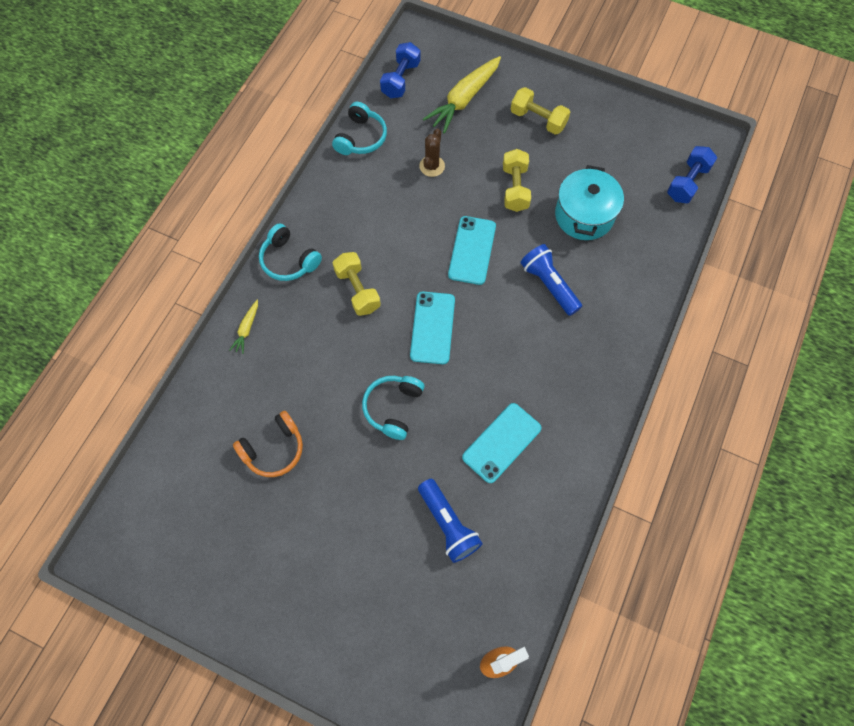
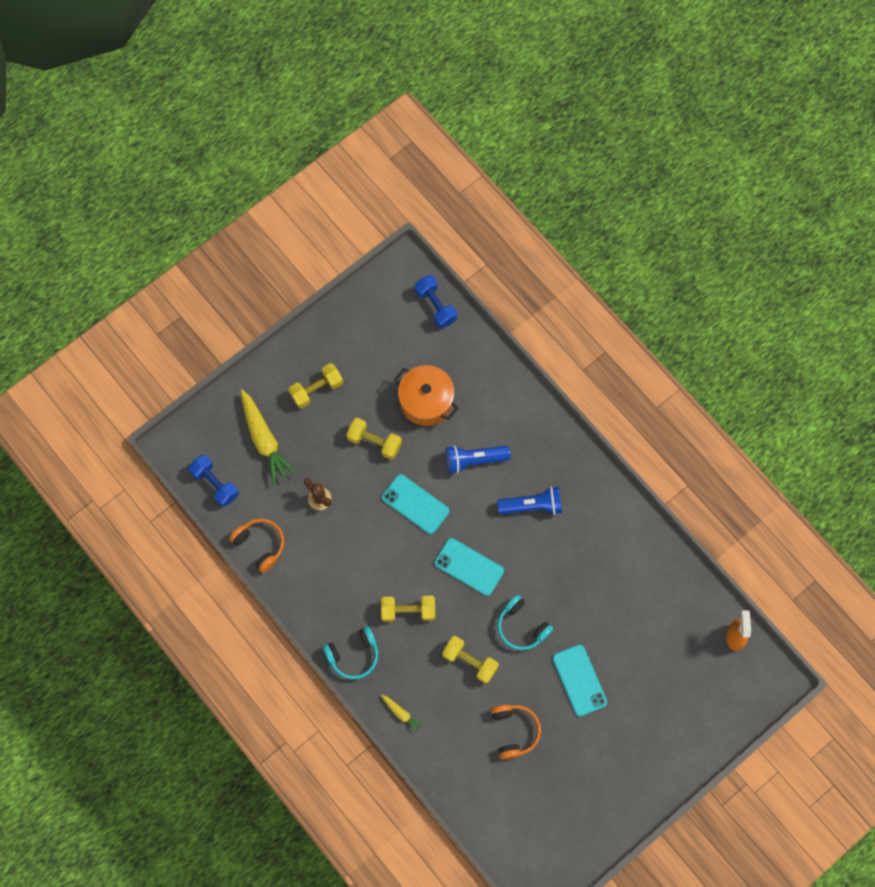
camera: 65 degrees left, 5 degrees up
(331, 371) = (470, 661): none -> yellow dumbbell
(361, 138) = (260, 545): turquoise headphones -> orange headphones
(448, 524) = (628, 627): blue flashlight -> blue flashlight (532, 506)
(501, 442) = (585, 559): turquoise phone -> turquoise phone (579, 680)
(584, 215) = (426, 401): turquoise pot -> orange pot

